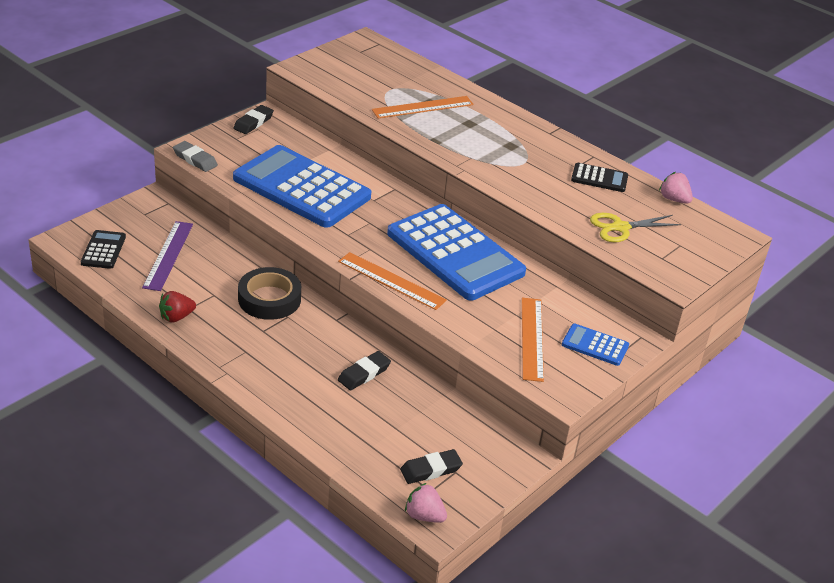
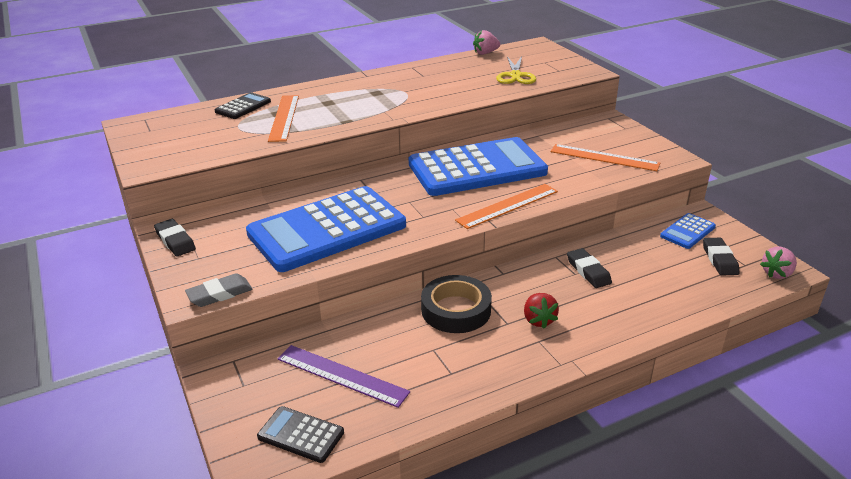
camera: 65 degrees left, 5 degrees down
(176, 317) = (465, 385): red strawberry -> red strawberry (538, 320)
(595, 345) = (616, 135): blue calculator -> blue calculator (687, 231)
(599, 178) = (445, 70): black calculator -> black calculator (243, 107)

